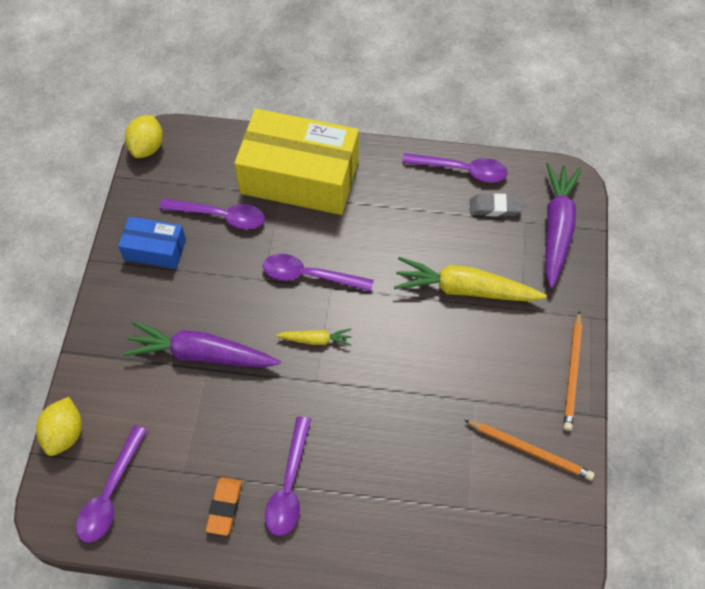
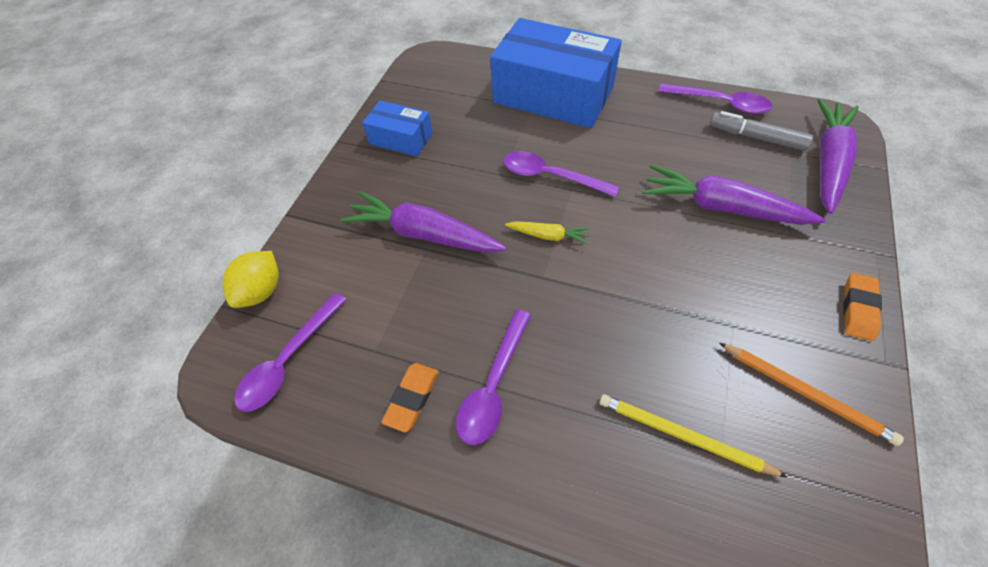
camera: 15 degrees right, 5 degrees down
(147, 147) = (415, 61): yellow lemon -> none
(220, 216) = (470, 118): purple spoon -> none
(299, 177) = (553, 95): yellow box -> blue box
(440, 500) = (683, 436): none -> yellow pencil
(464, 289) = (721, 207): yellow carrot -> purple carrot
(495, 207) = (756, 137): grey eraser -> grey marker
(572, 372) = (858, 309): orange pencil -> orange eraser

